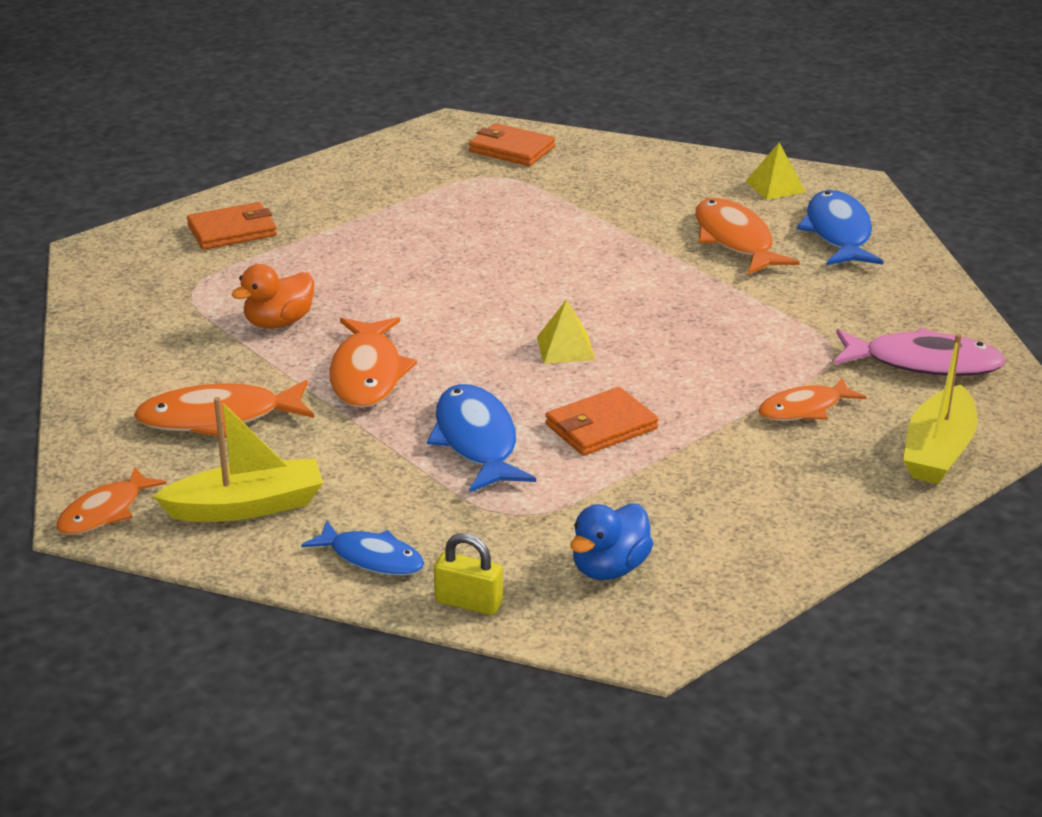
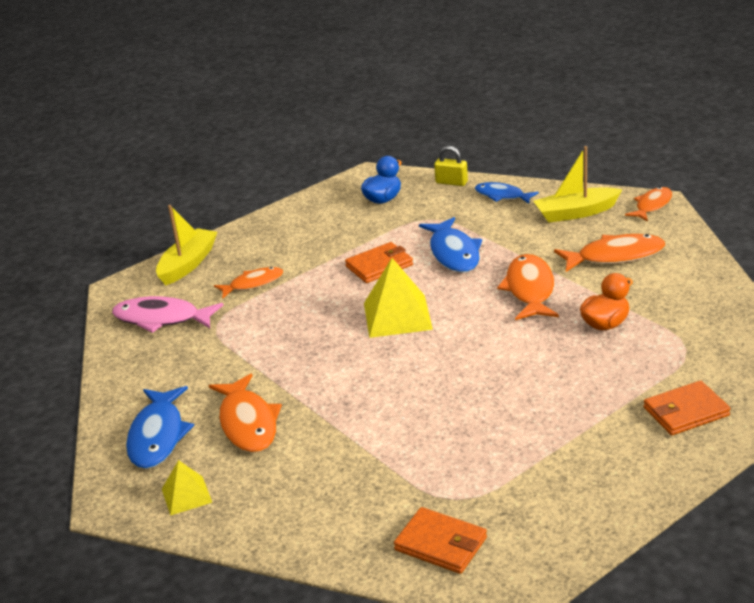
camera: 175 degrees left, 0 degrees up
(565, 348) = (397, 316): yellow pyramid -> yellow pyramid, size x1.76

